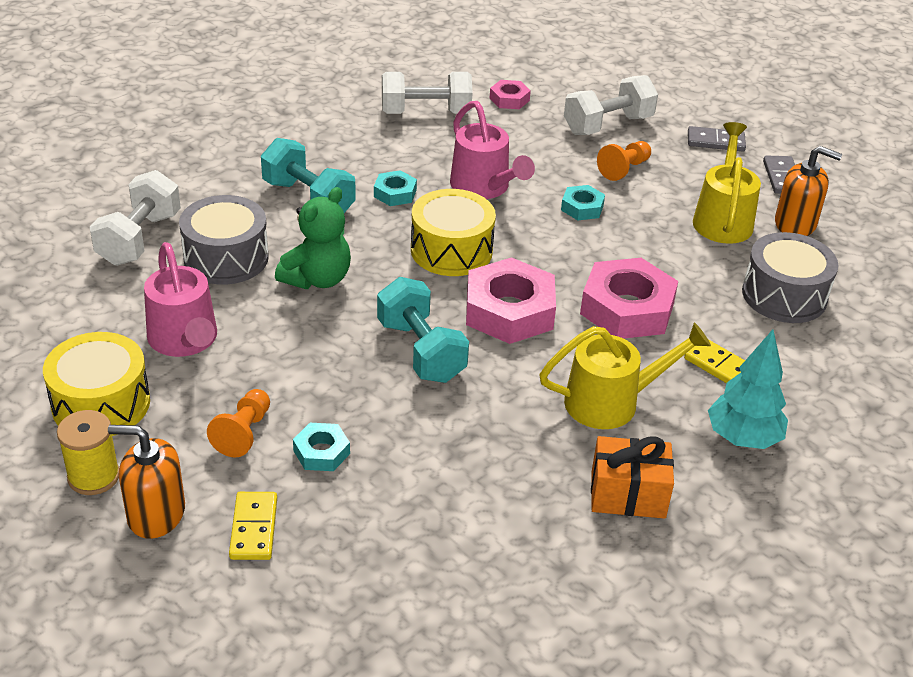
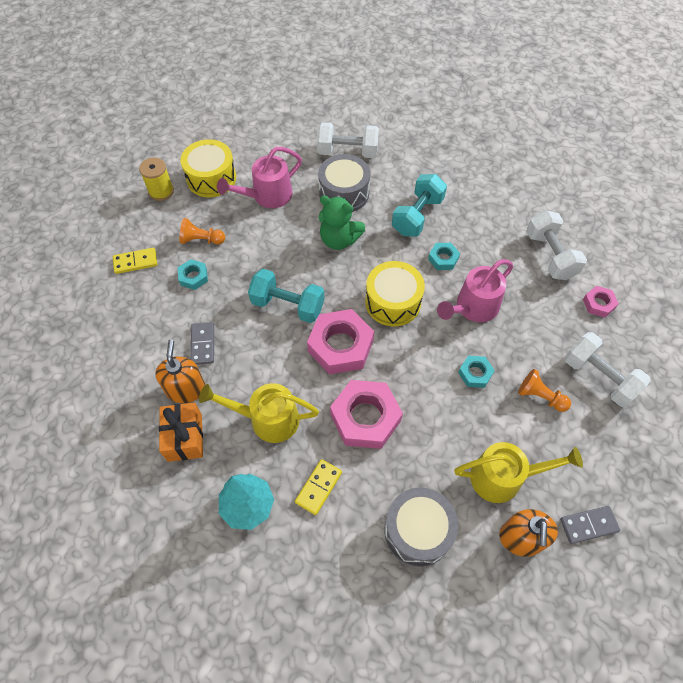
camera: 80 degrees right, 20 degrees up
(156, 514) = (140, 221): orange soap dispenser -> orange soap dispenser (186, 389)
(421, 351) = (288, 305): turquoise dumbbell -> turquoise dumbbell turned 60 degrees clockwise
(612, 402) = (266, 419): yellow watering can -> yellow watering can turned 120 degrees clockwise
(715, 141) = (618, 464): grey domino -> grey domino (203, 344)

